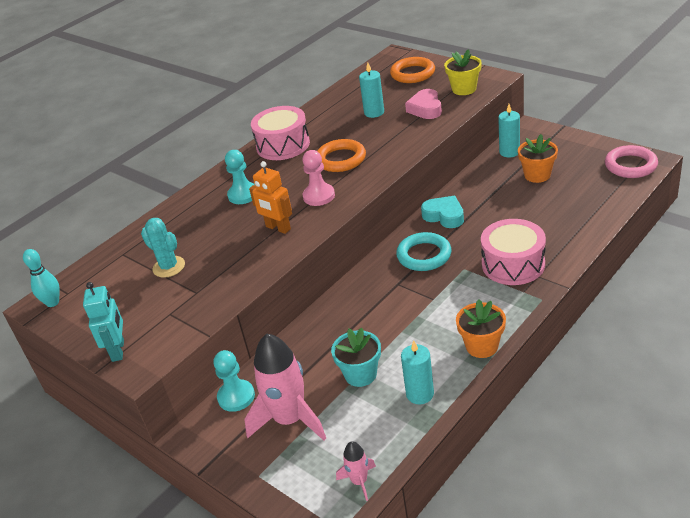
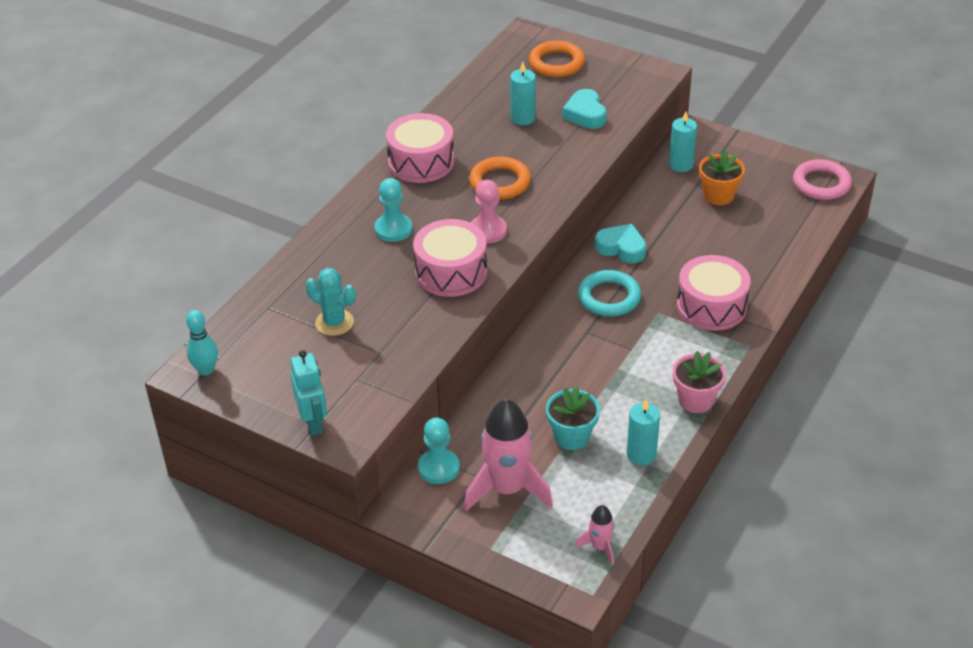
camera: 15 degrees left, 5 degrees up
(278, 228) = (451, 272): orange robot -> pink drum
(425, 109) = (585, 114): pink heart -> turquoise heart
(464, 89) = (625, 88): yellow flower pot -> none
(482, 346) = (696, 400): orange flower pot -> pink flower pot

